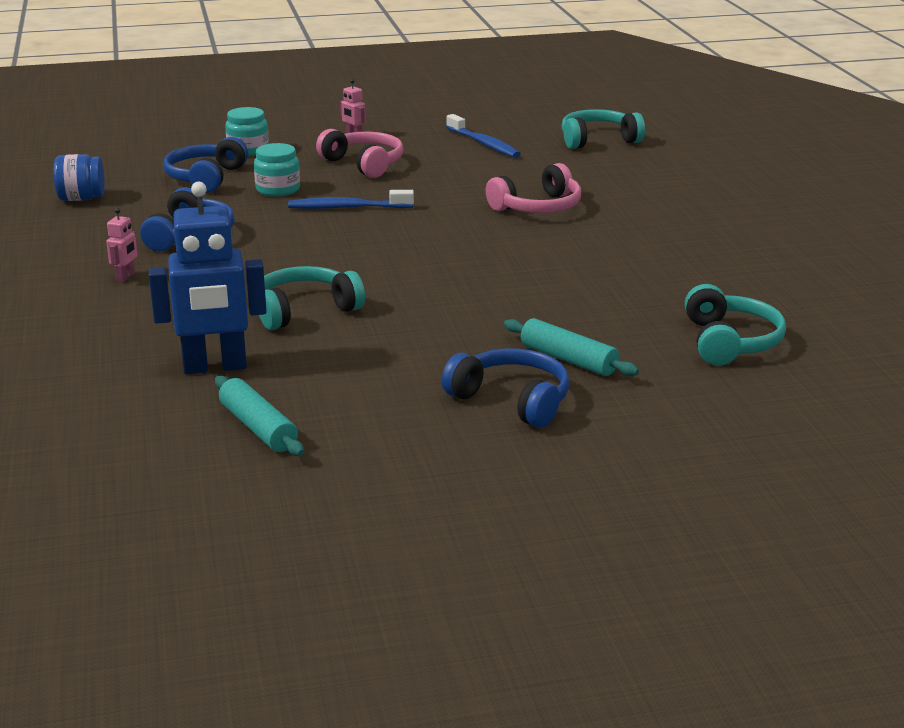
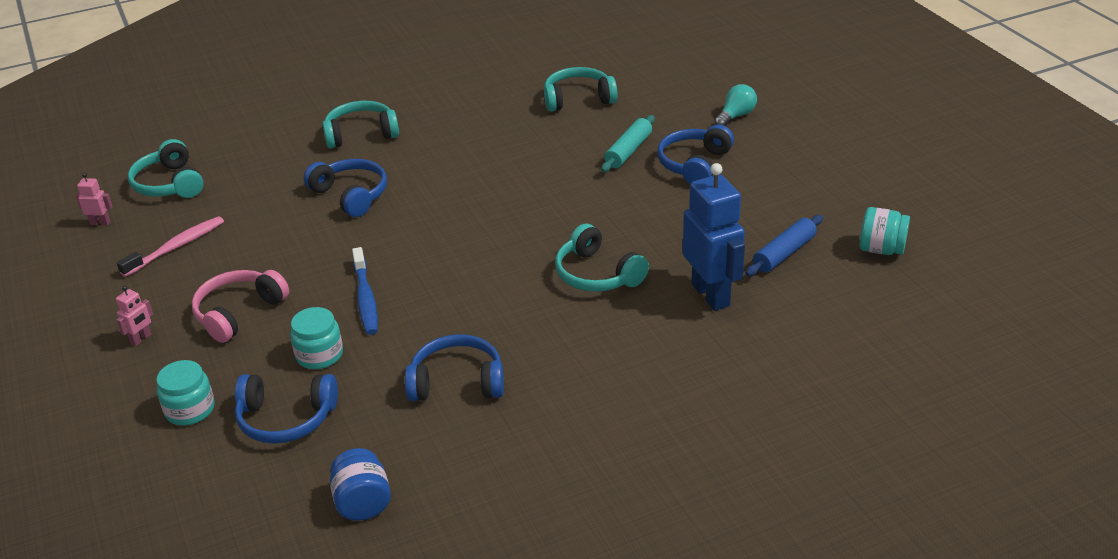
camera: 100 degrees left, 10 degrees up
(126, 277) = (566, 395): pink robot -> pink robot (100, 223)
(212, 503) = (881, 249): none -> turquoise jar
(258, 428) = (784, 253): turquoise rolling pin -> blue rolling pin
(484, 144) = (176, 247): blue toothbrush -> pink toothbrush
(538, 207) = (351, 195): pink headphones -> blue headphones
(643, 456) = (735, 116): none -> turquoise light bulb
(671, 215) = (361, 134): none -> turquoise headphones

